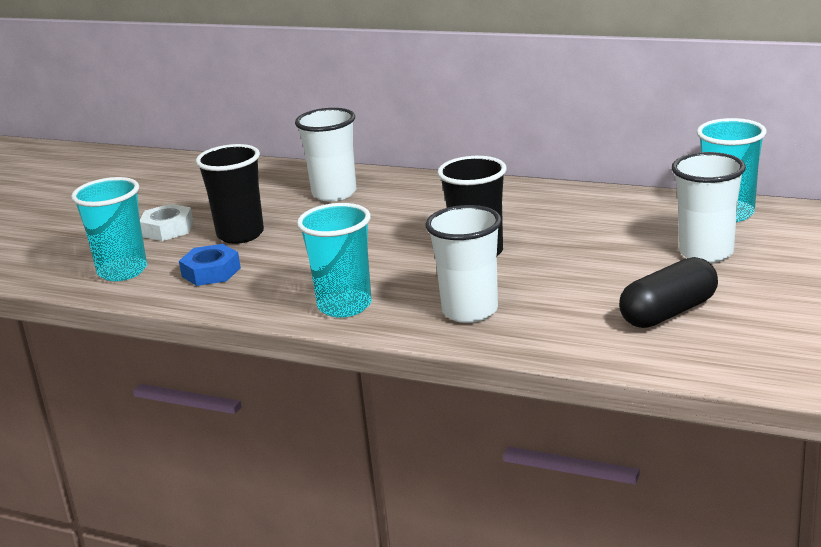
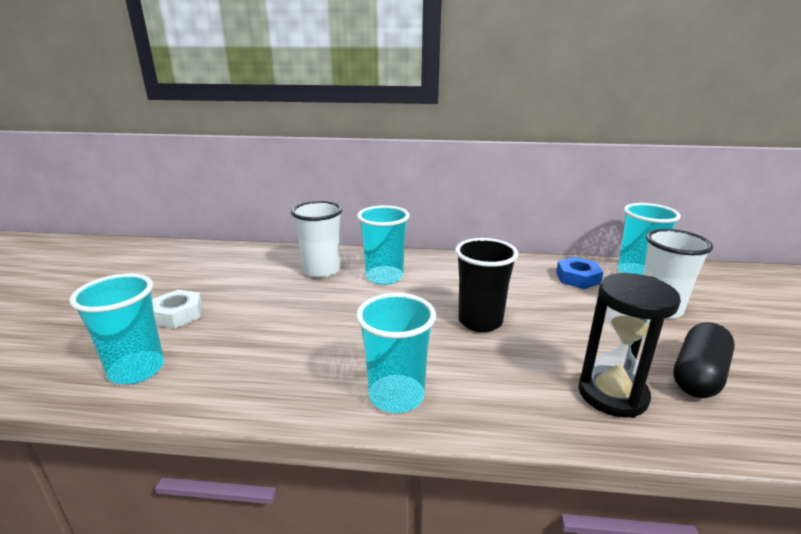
camera: 20 degrees left, 0 degrees up
(211, 272) = (236, 363): blue nut -> blue nut (577, 278)
(240, 235) = (253, 316): black cup -> none
(403, 203) = (384, 277): none -> turquoise cup
(470, 311) = (524, 391): white cup -> none
(556, 320) = (612, 394): none -> black hourglass

